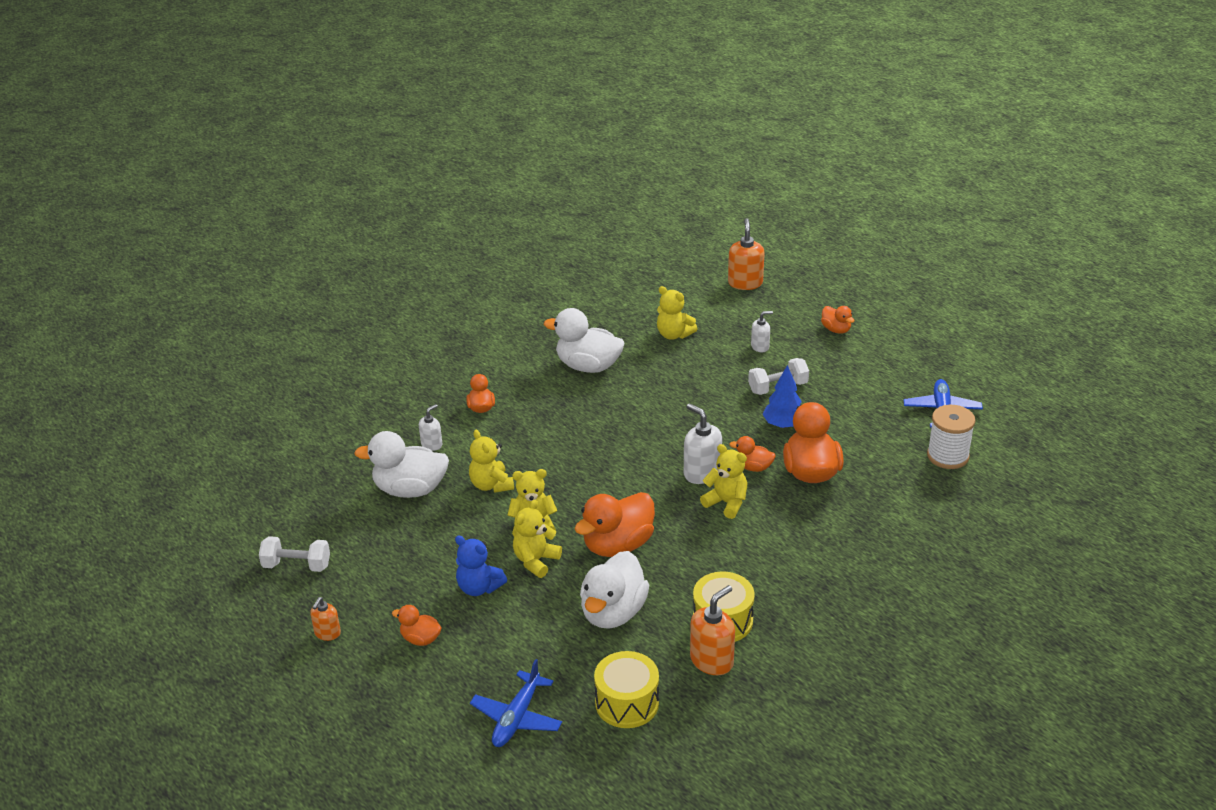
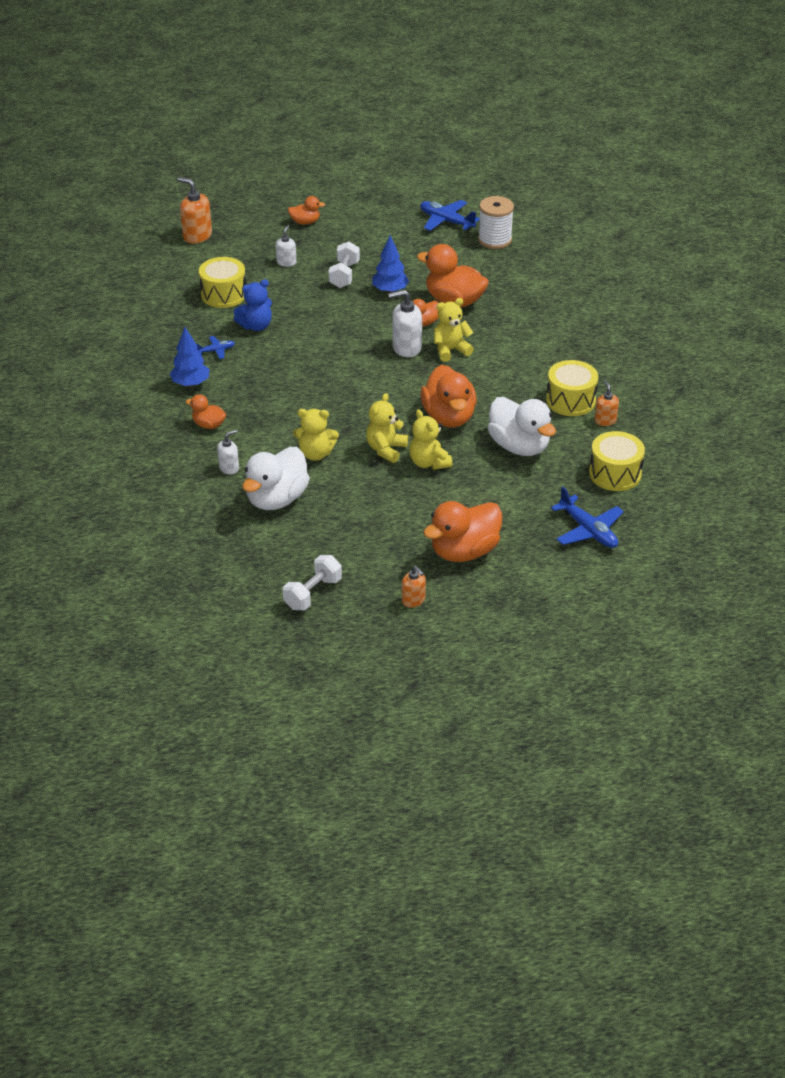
camera: 60 degrees left, 5 degrees up
(420, 639) = (464, 551): orange duck -> orange duck, size x1.94
(432, 444) = (229, 468): white soap dispenser -> white soap dispenser turned 75 degrees clockwise
(479, 587) = (433, 502): blue teddy bear -> blue teddy bear (256, 326)
(529, 373) = (190, 383): none -> blue tree
(588, 366) = (216, 351): white duck -> blue plane
(674, 334) = (223, 294): yellow teddy bear -> yellow drum
(712, 660) = (605, 420): orange soap dispenser -> orange soap dispenser, size x0.60

